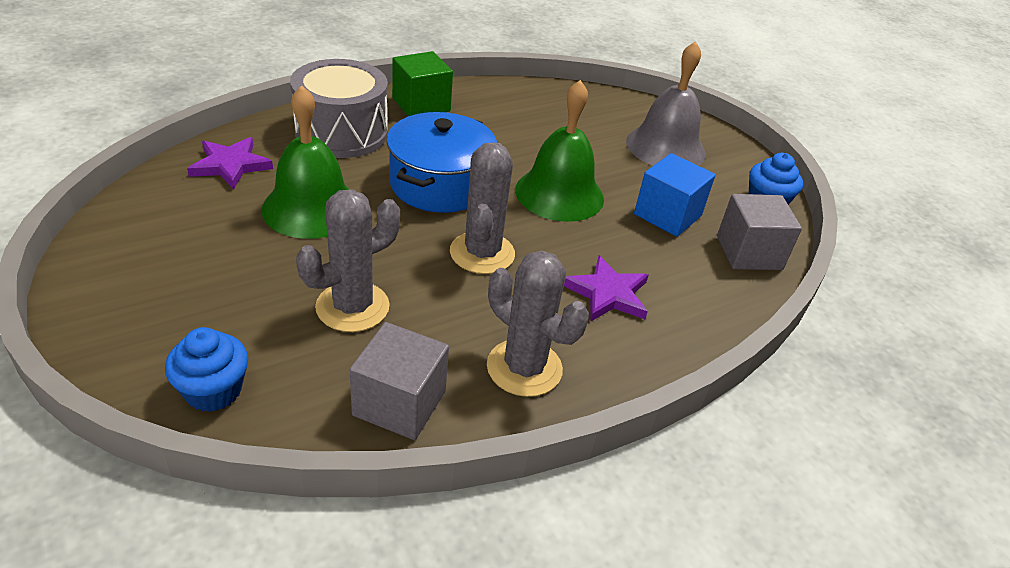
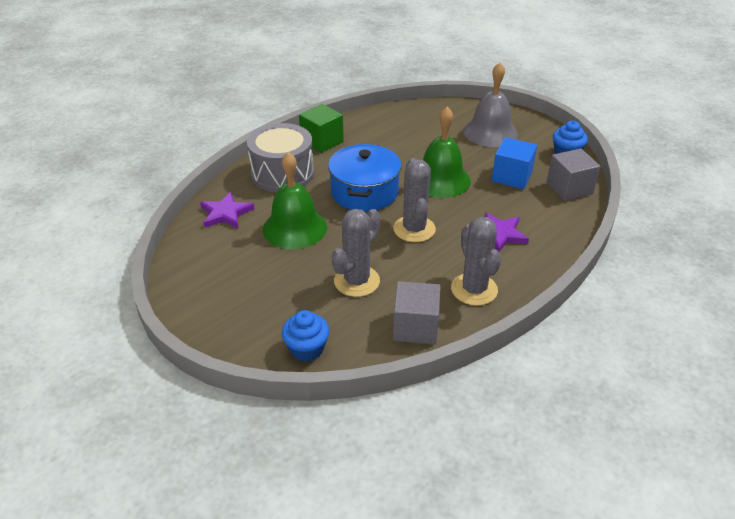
camera: 10 degrees left, 0 degrees up
(524, 368) = (474, 289): grey cactus -> grey cactus turned 45 degrees clockwise

